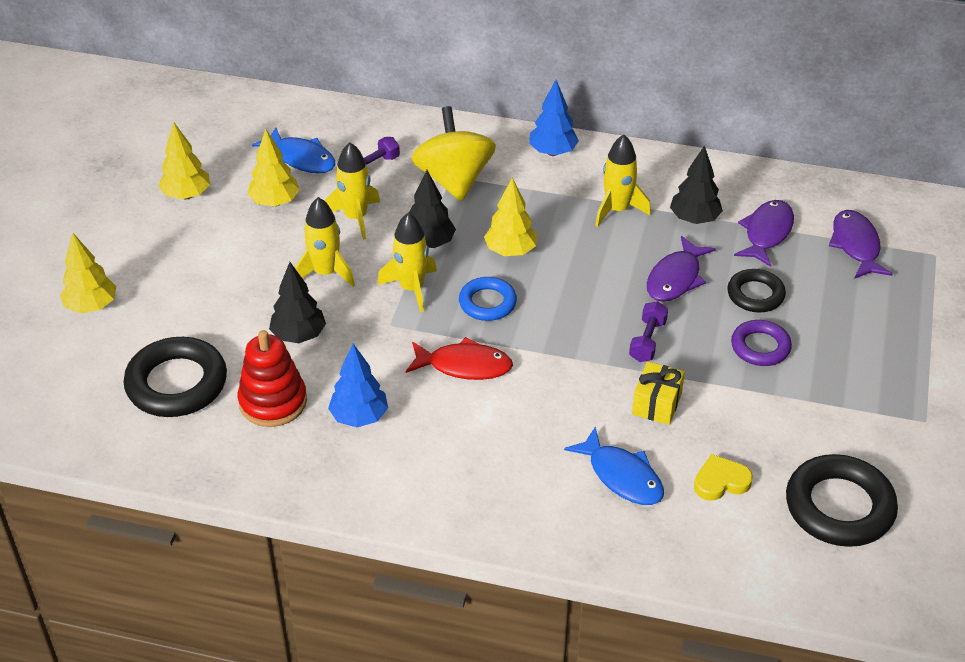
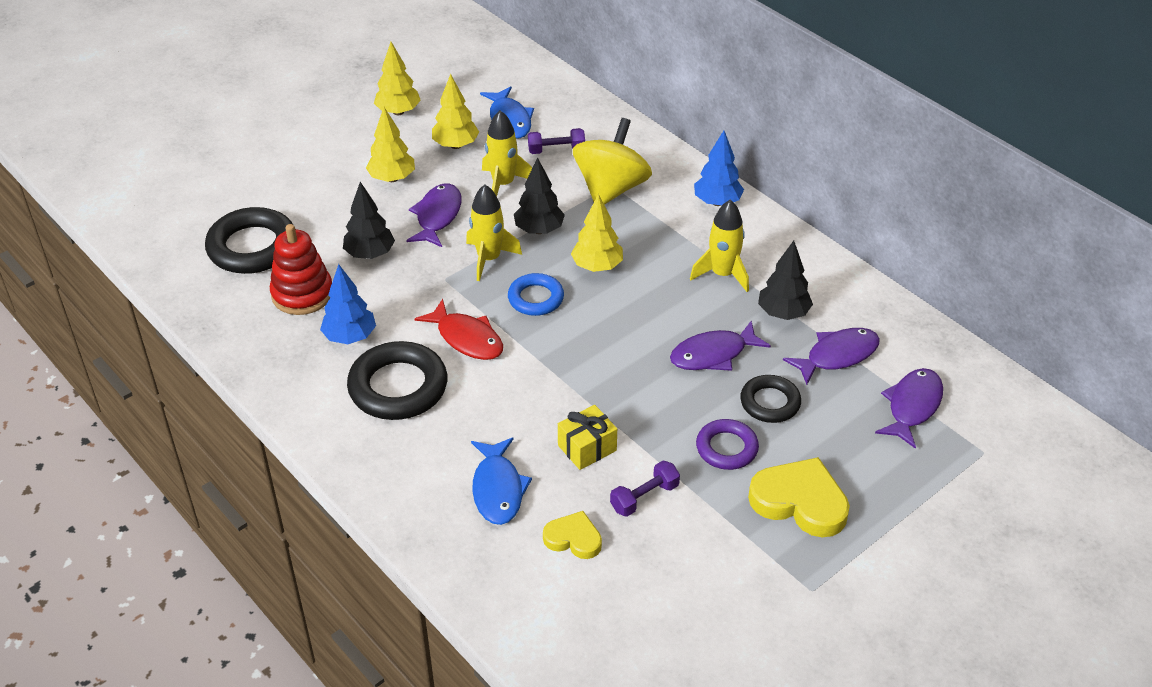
camera: 35 degrees right, 0 degrees up
(91, 306) = (253, 164): yellow tree -> yellow tree (392, 178)
(325, 273) = (437, 216): yellow rocket -> purple fish
(647, 341) = (634, 393): purple dumbbell -> purple dumbbell (644, 497)
(839, 507) = (652, 617): black ring -> black ring (398, 387)
(852, 359) = (800, 502): none -> yellow heart

